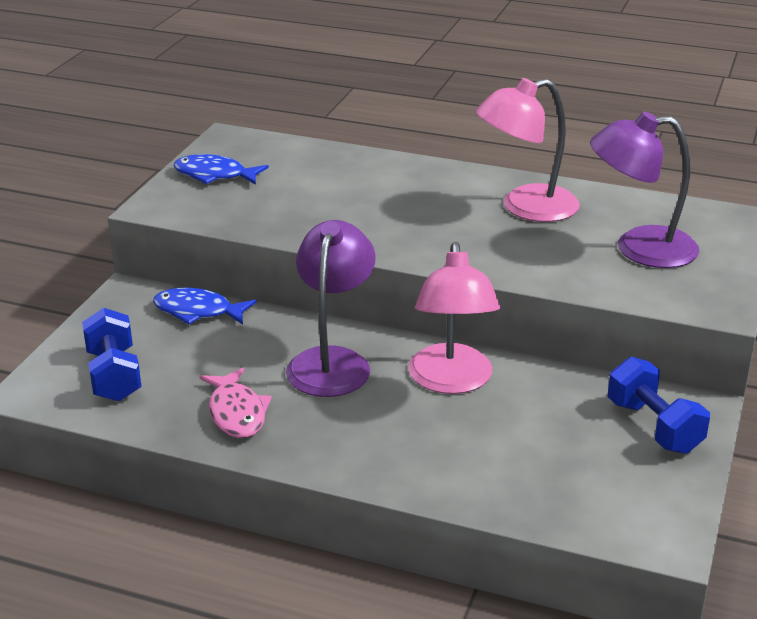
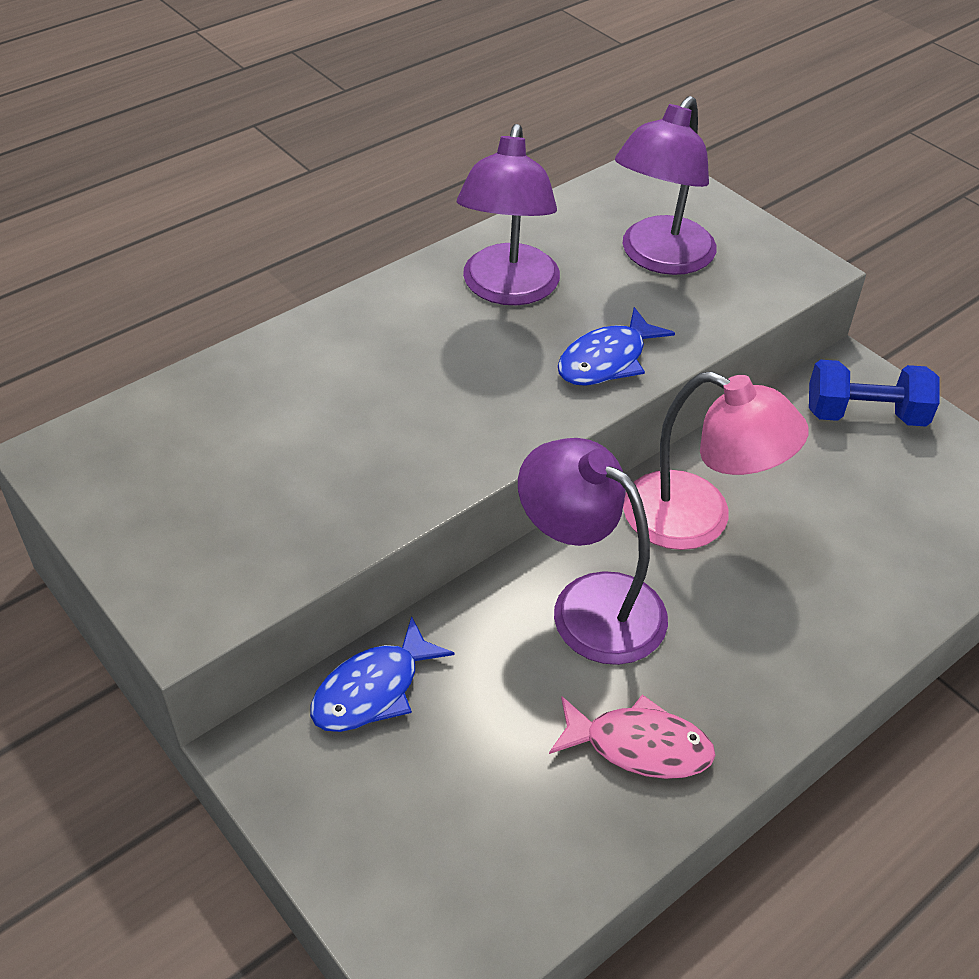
camera: 60 degrees left, 15 degrees up
(114, 375) = (463, 852): blue dumbbell -> none
(215, 175) = (157, 516): blue fish -> blue fish (607, 360)
(525, 207) = (507, 289): pink lamp -> purple lamp

